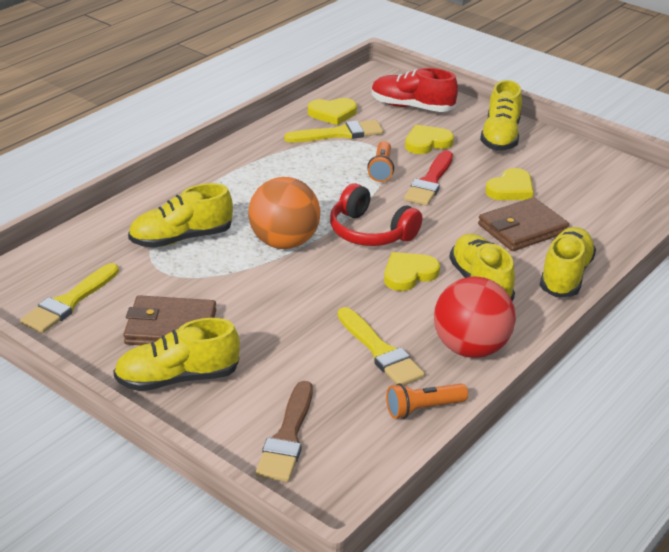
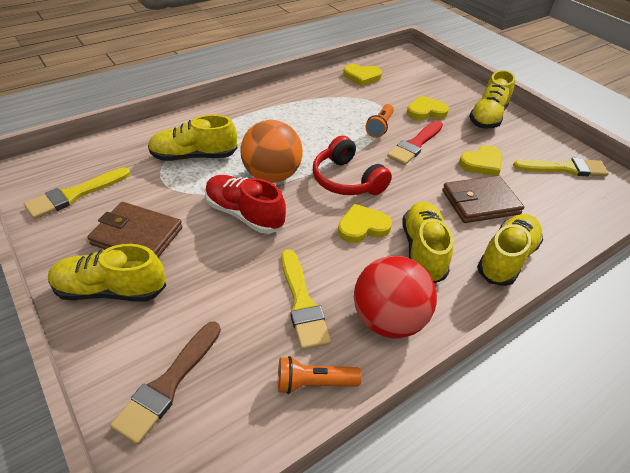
camera: 15 degrees right, 10 degrees up
(339, 134) = (359, 93): yellow brush -> yellow brush (564, 168)
(411, 107) = (425, 81): red shoe -> red shoe (244, 214)

